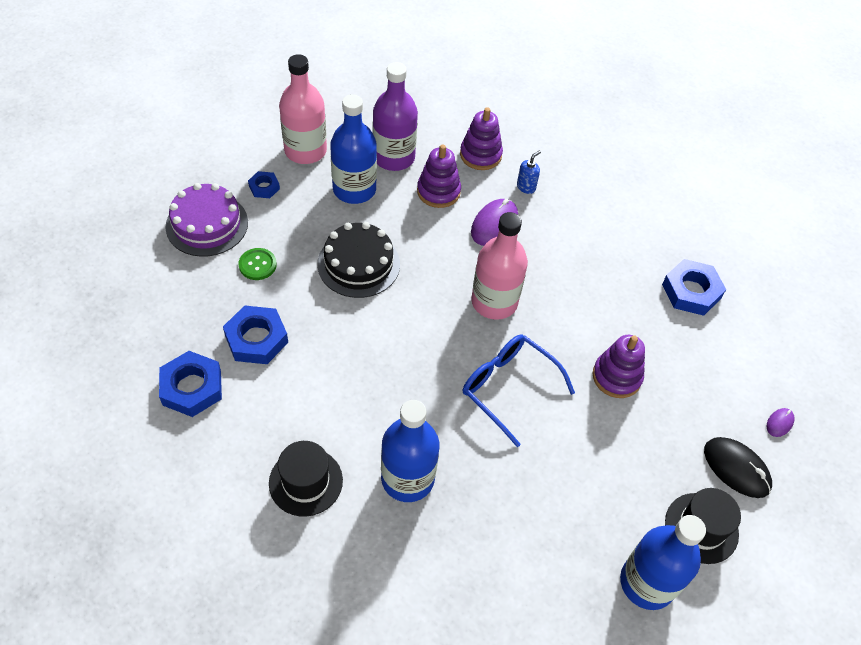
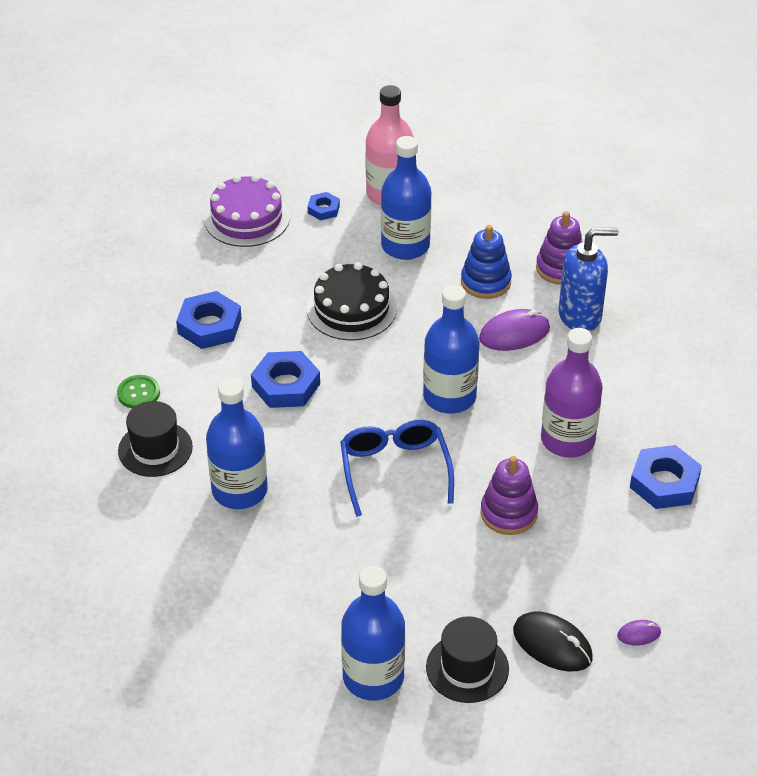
camera: 40 degrees right, 10 degrees down
(192, 387) = (126, 337): blue nut -> blue nut (286, 385)
(257, 265) = (261, 269): green button -> green button (138, 393)
(394, 157) = (469, 234): purple bottle -> purple bottle (567, 440)
(438, 191) = (485, 282): purple stacking toy -> blue stacking toy
(494, 302) = (449, 397): pink bottle -> blue bottle
(526, 187) = (580, 316): blue soap dispenser -> blue soap dispenser, size x2.13
(736, 468) = (552, 644): black mouse -> black mouse turned 45 degrees counterclockwise

